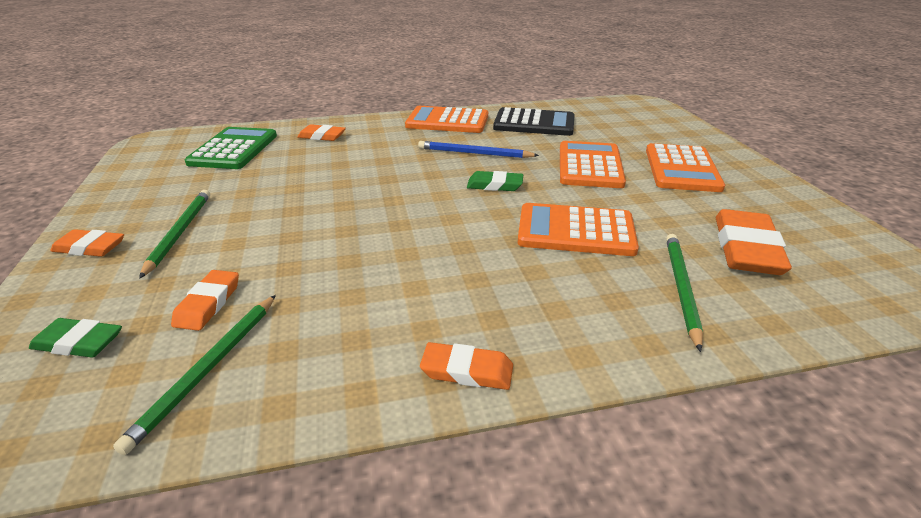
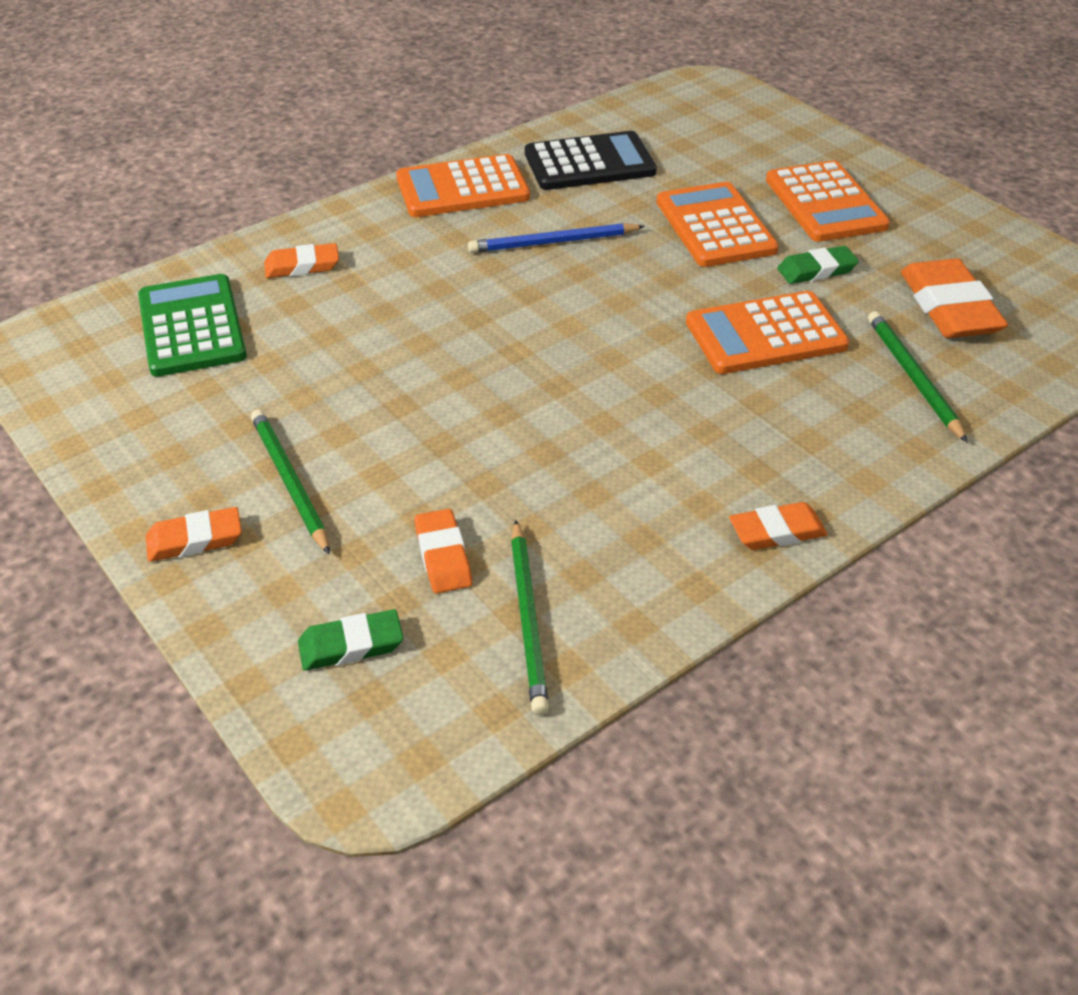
camera: 25 degrees left, 10 degrees up
(495, 185) = (623, 291): green eraser -> green eraser (816, 270)

